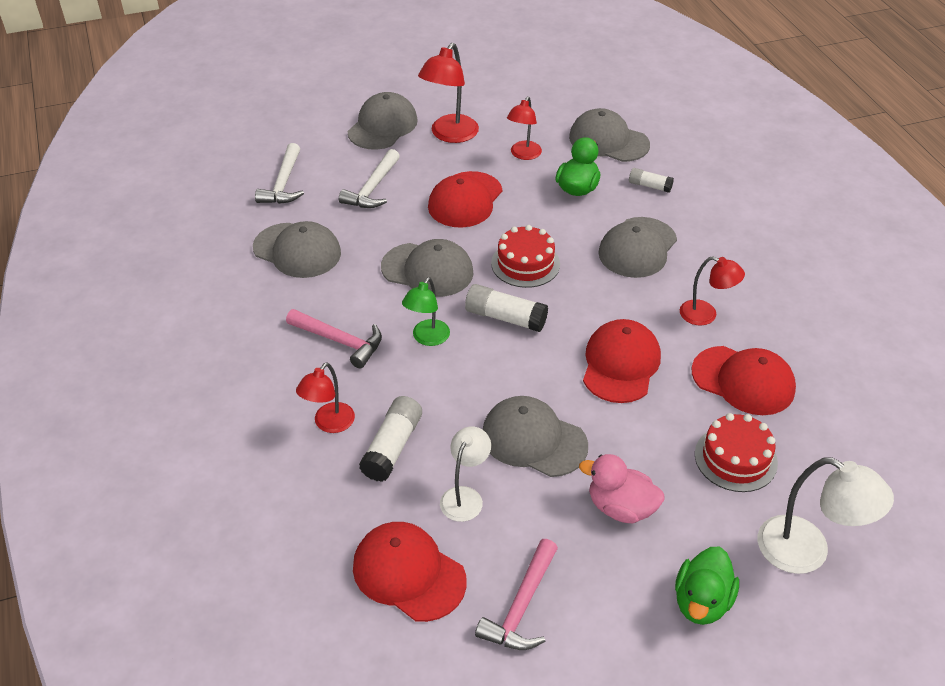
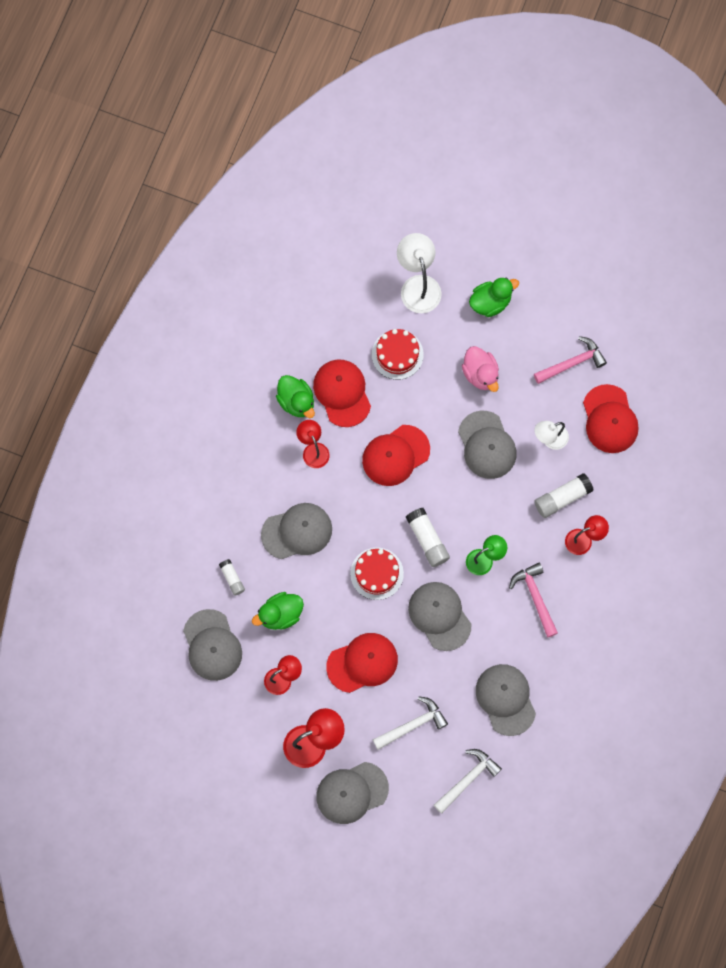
camera: 140 degrees left, 30 degrees up
(775, 342) = (296, 401): none -> green duck

